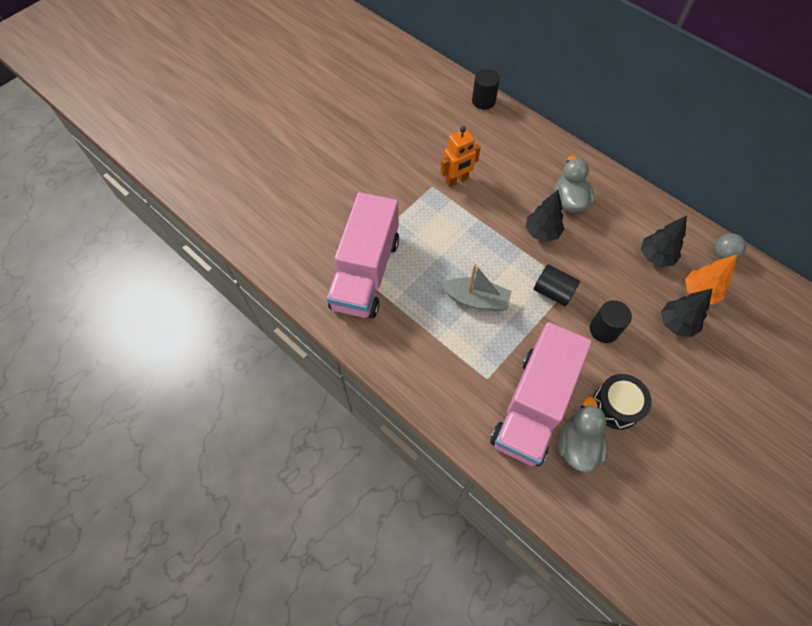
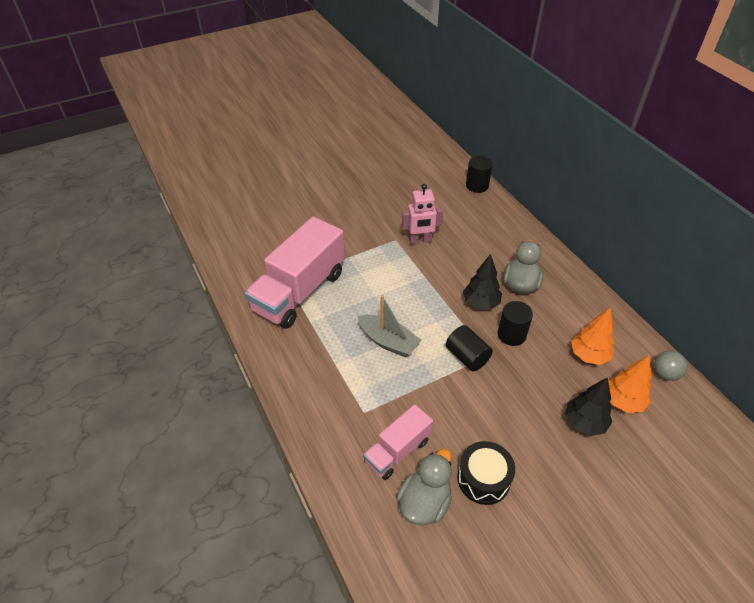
camera: 20 degrees right, 15 degrees down
(456, 180) = (420, 241): orange robot -> pink robot
(533, 406) = (397, 451): pink truck -> pink truck, size x0.54
(604, 329) = (503, 405): black cylinder -> black cylinder (511, 334)
(655, 257) = (589, 355): black tree -> orange tree

